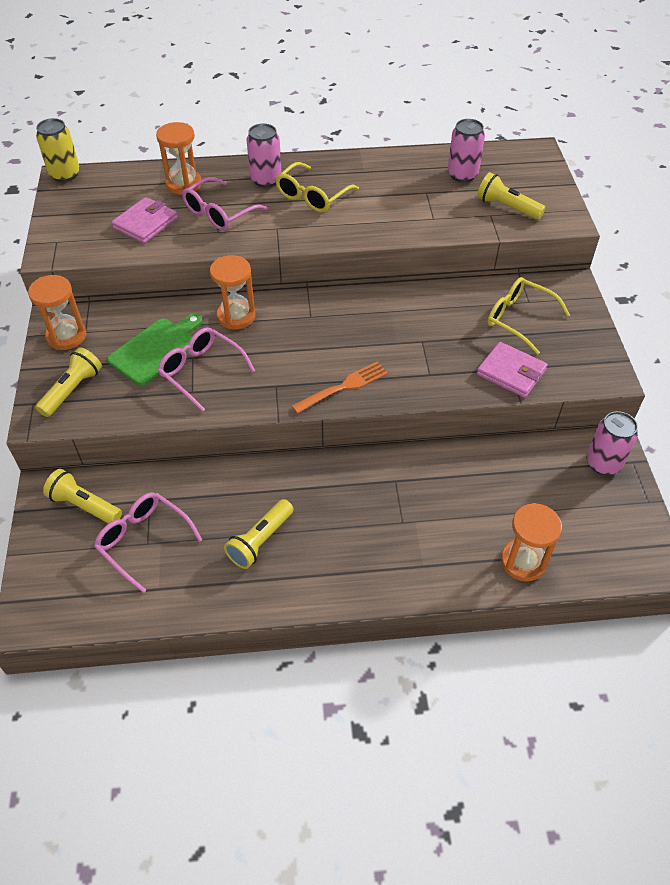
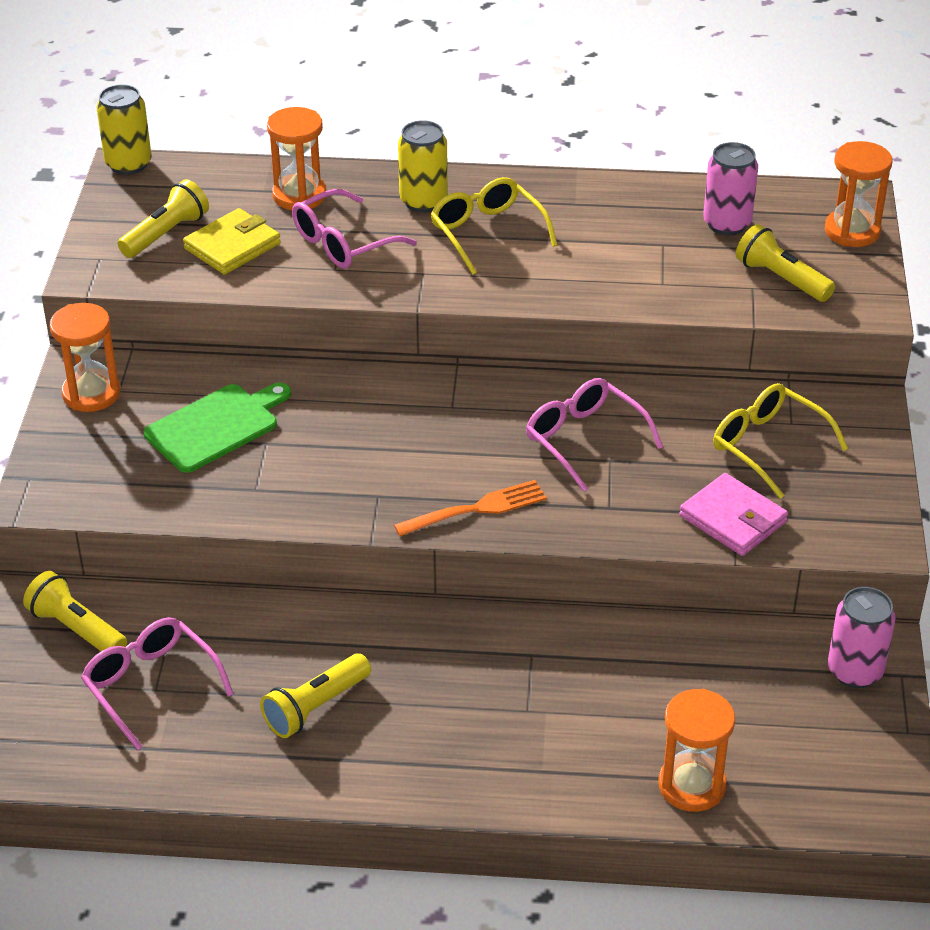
camera: 10 degrees right, 10 degrees down
(72, 390) = (87, 467): yellow flashlight -> yellow flashlight (166, 234)
(145, 223) = (232, 246): pink wallet -> yellow wallet
(201, 371) = (274, 463): pink glasses -> pink glasses (584, 439)
(236, 316) = (342, 394): orange hourglass -> orange hourglass (852, 231)
(266, 180) = (423, 201): pink can -> yellow can
(312, 196) = (487, 232): yellow glasses -> yellow glasses turned 105 degrees clockwise

